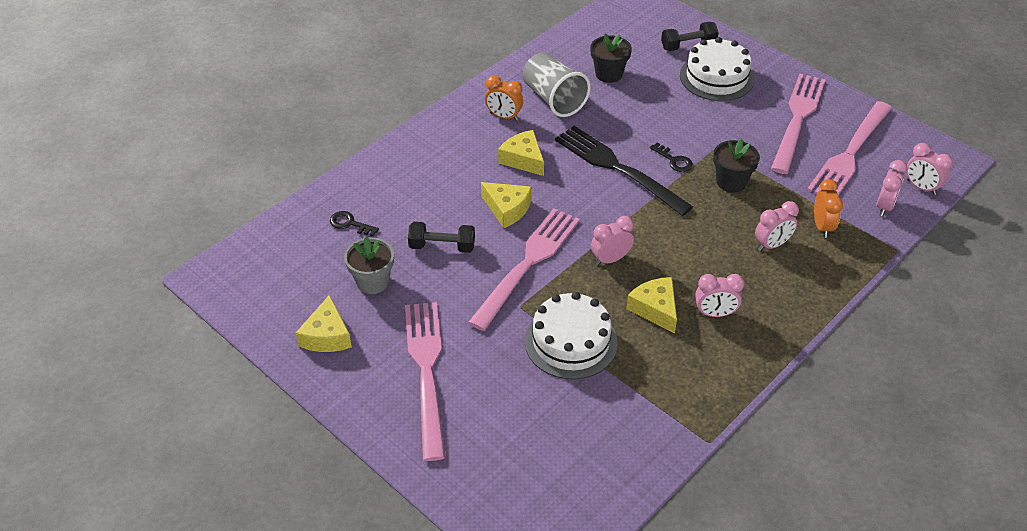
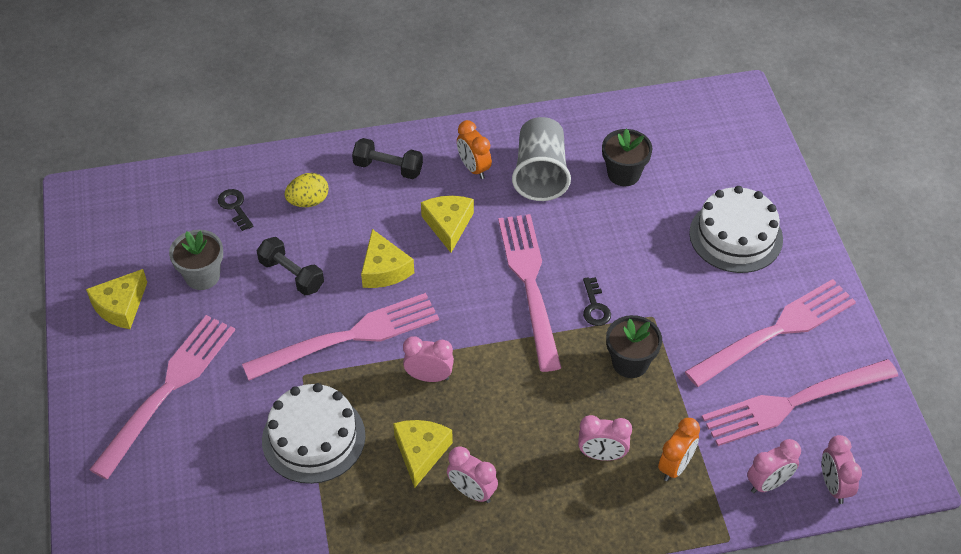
camera: 35 degrees right, 5 degrees up
(404, 193) = (308, 201): none -> yellow egg
(617, 168) = (529, 284): black fork -> pink fork
(688, 45) = (742, 183): black dumbbell -> black dumbbell (388, 168)

